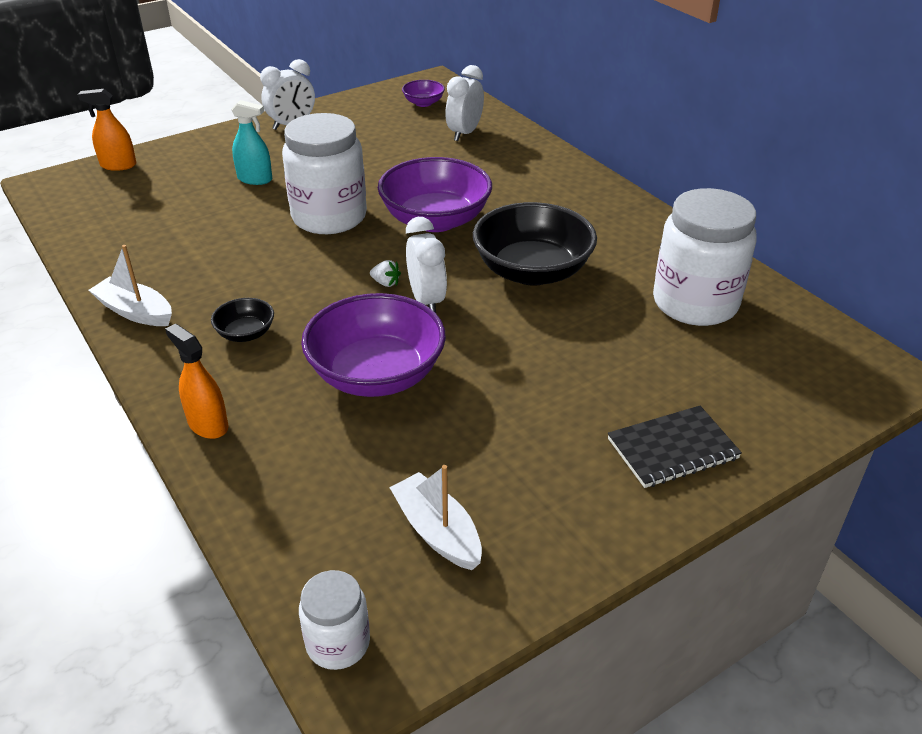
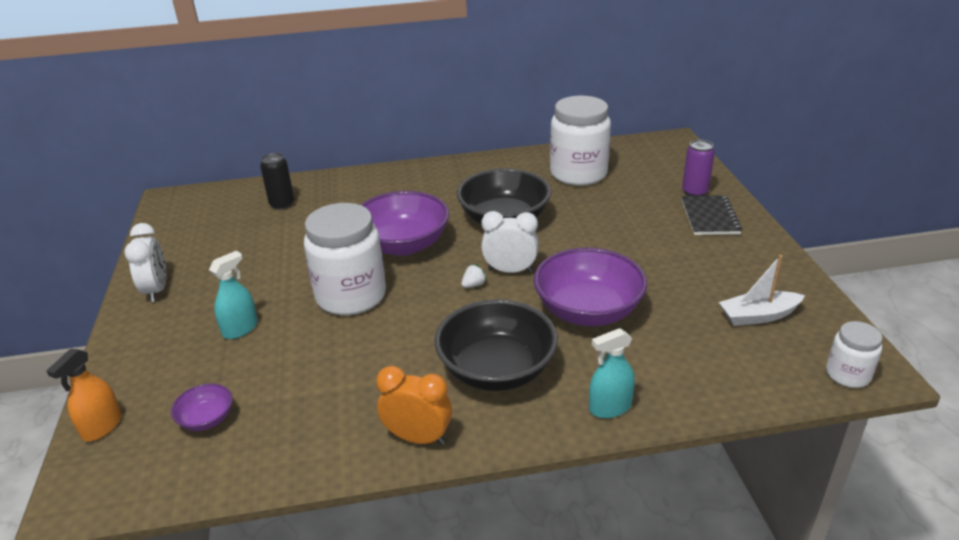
camera: 65 degrees left, 5 degrees down
(135, 312) = (418, 438): white boat -> orange clock
(208, 424) = (610, 407): orange spray bottle -> turquoise spray bottle
(246, 333) = (497, 370): black bowl -> black bowl, size x2.14
(423, 103) = (205, 212): purple bowl -> purple bowl (207, 419)
(464, 133) = (282, 204): white clock -> black can
(737, 422) = (694, 192): none -> purple can

